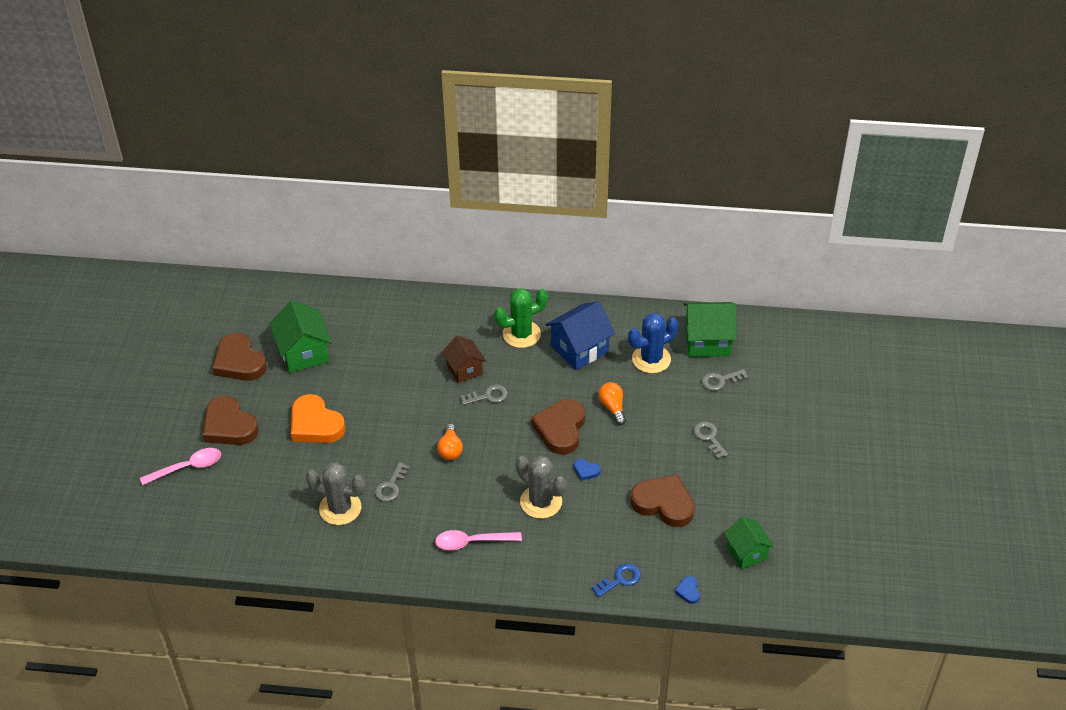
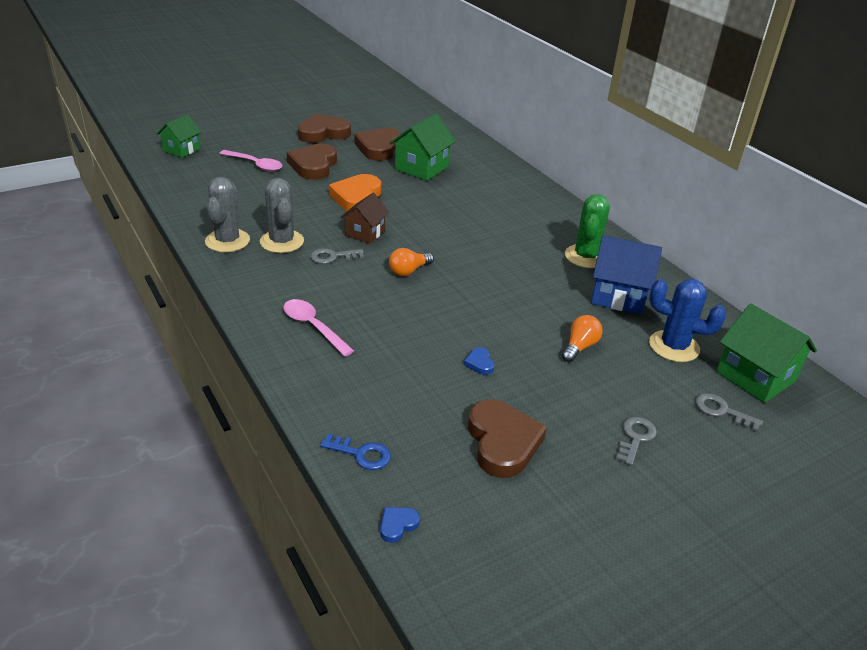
camera: 50 degrees right, 10 degrees down
(464, 369) = (505, 243): brown house -> brown house (365, 233)
(488, 396) = (493, 267): grey key -> none
(521, 334) = (586, 256): green cactus -> green cactus turned 75 degrees clockwise
(541, 502) = (407, 349): grey cactus -> grey cactus (227, 241)
(560, 429) = (510, 324): brown heart -> brown heart (323, 133)
(747, 552) = (512, 557): green house -> green house (181, 150)

